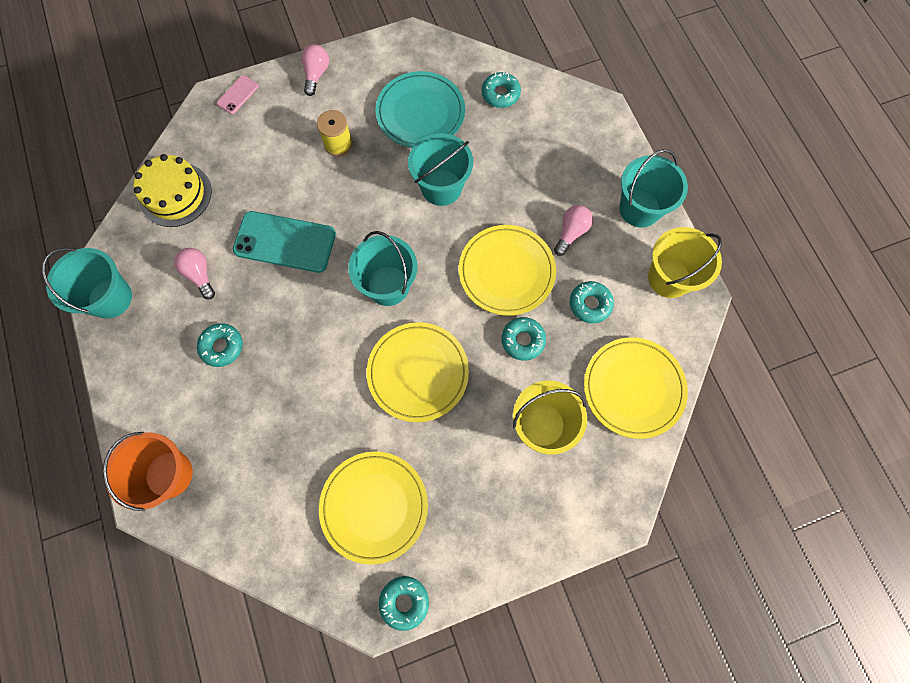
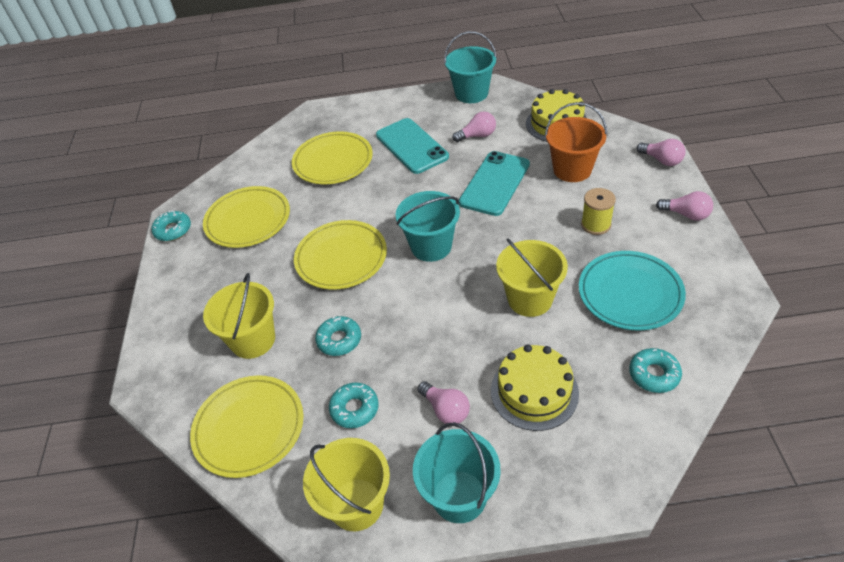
camera: 110 degrees right, 25 degrees down
(169, 474) = (327, 121): orange bucket -> orange bucket (572, 169)
(222, 346) = (411, 146): turquoise donut -> turquoise phone
(238, 95) = (661, 160): pink phone -> pink light bulb
(441, 187) = (530, 299): turquoise bucket -> yellow bucket
(506, 272) = (416, 339): yellow plate -> yellow plate (333, 161)
(537, 172) = (534, 391): none -> yellow cake

